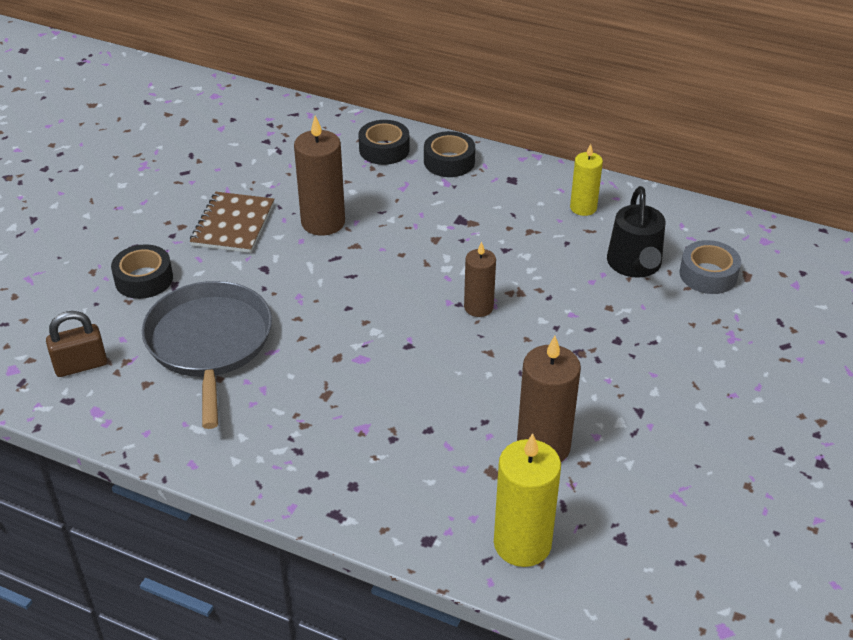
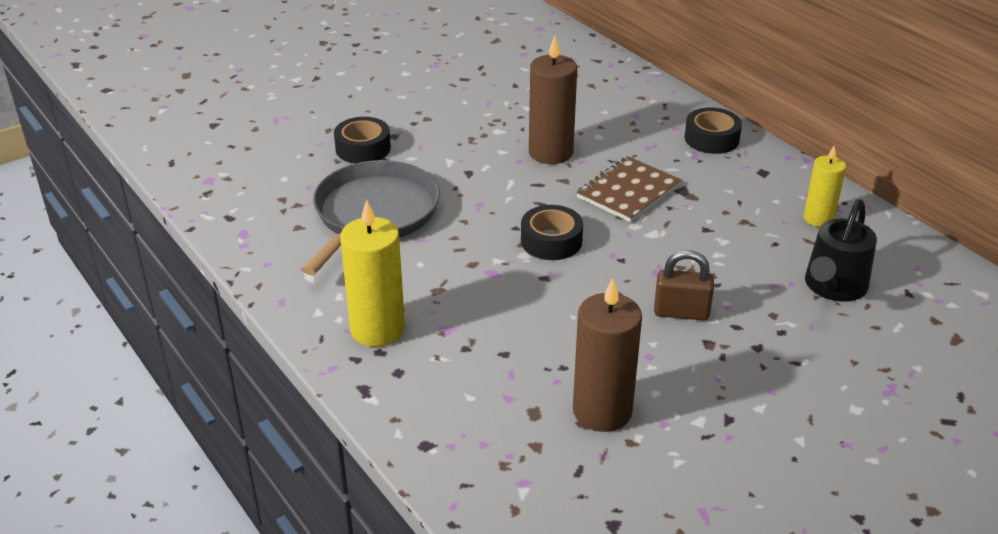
camera: 30 degrees right, 5 degrees down
(81, 365) = (260, 195): brown padlock -> brown padlock (681, 312)
(233, 224) = (471, 130): brown notebook -> brown notebook (628, 191)
(384, 149) = (656, 111): black tape -> black tape (551, 241)
(478, 307) = (638, 269): brown candle -> none
(522, 544) = (511, 486): yellow candle -> yellow candle (377, 329)
(708, 274) = (910, 323): grey tape -> none

